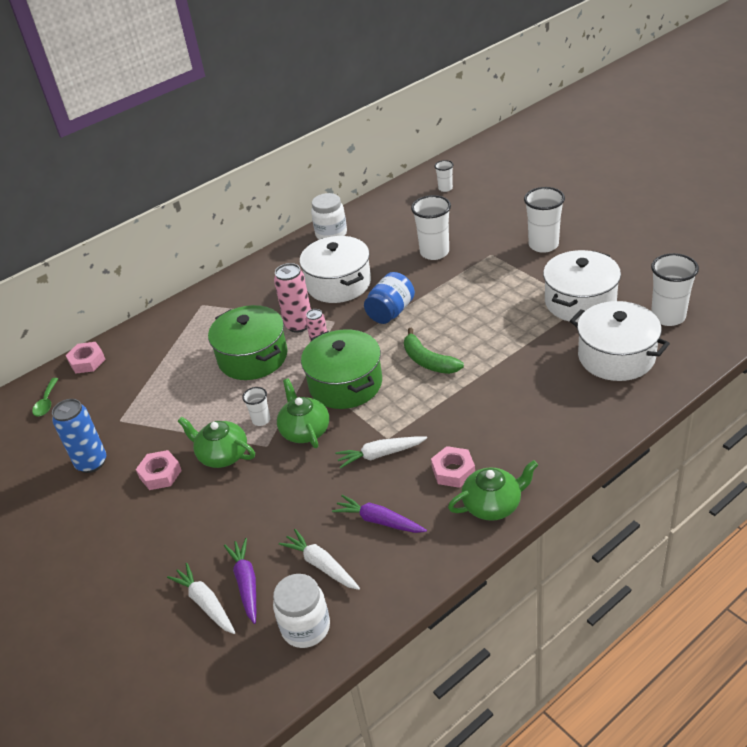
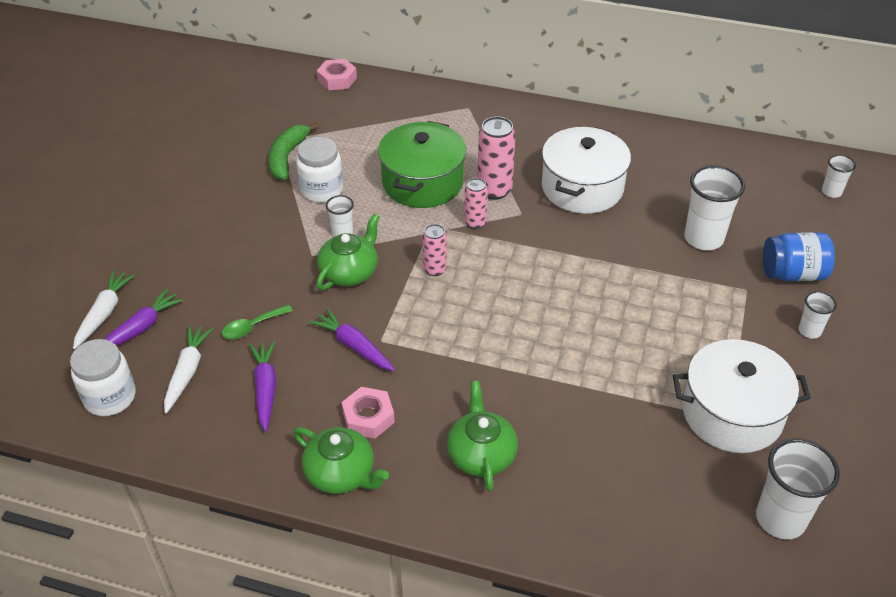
camera: 50 degrees right, 5 degrees up
(46, 402) = (271, 85): green spoon -> green spoon (252, 327)
(91, 463) = (219, 153): blue can -> none
(160, 474) = (232, 203): pink nut -> none
(222, 455) = (281, 230): green teapot -> green teapot (481, 454)
(331, 234) = (657, 141): white jar -> white jar (322, 190)
(345, 384) = (435, 269): green pot -> pink can
(380, 454) = (354, 346): white carrot -> purple carrot
(391, 312) = (571, 251): blue jar -> blue jar (792, 273)
(428, 361) = (518, 318): green banana -> green banana (287, 157)
(543, 245) = (809, 331): white cup -> white cup, size x0.53
(616, 356) = (659, 492): white pot -> none

